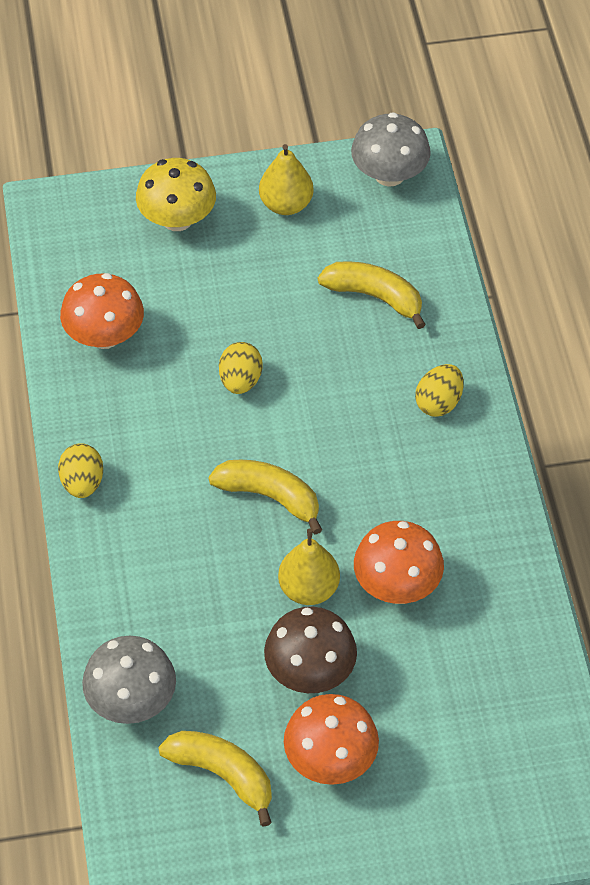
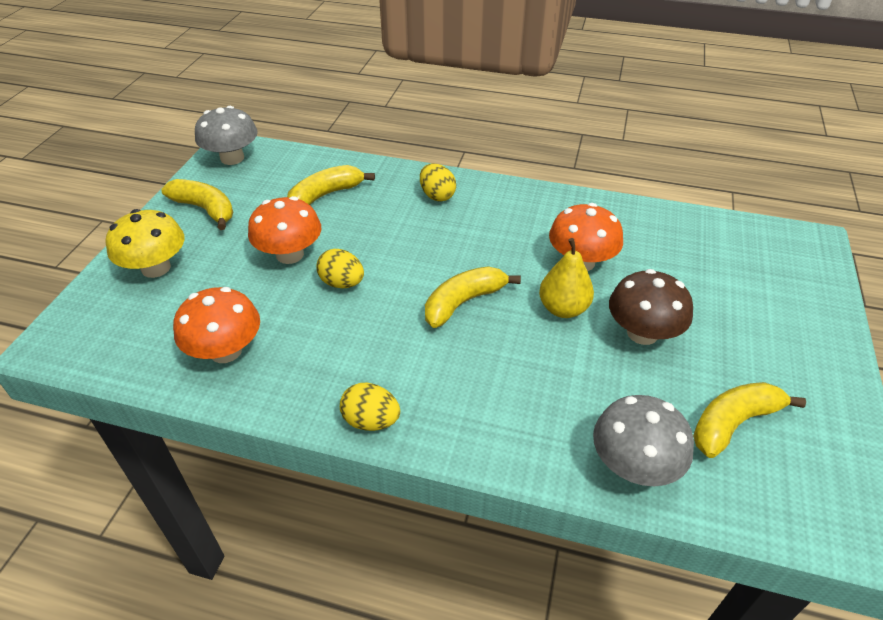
camera: 65 degrees left, 10 degrees down
(286, 204) = (205, 209): yellow pear -> yellow banana
(330, 759) = (731, 348): orange mushroom -> orange mushroom (290, 254)

